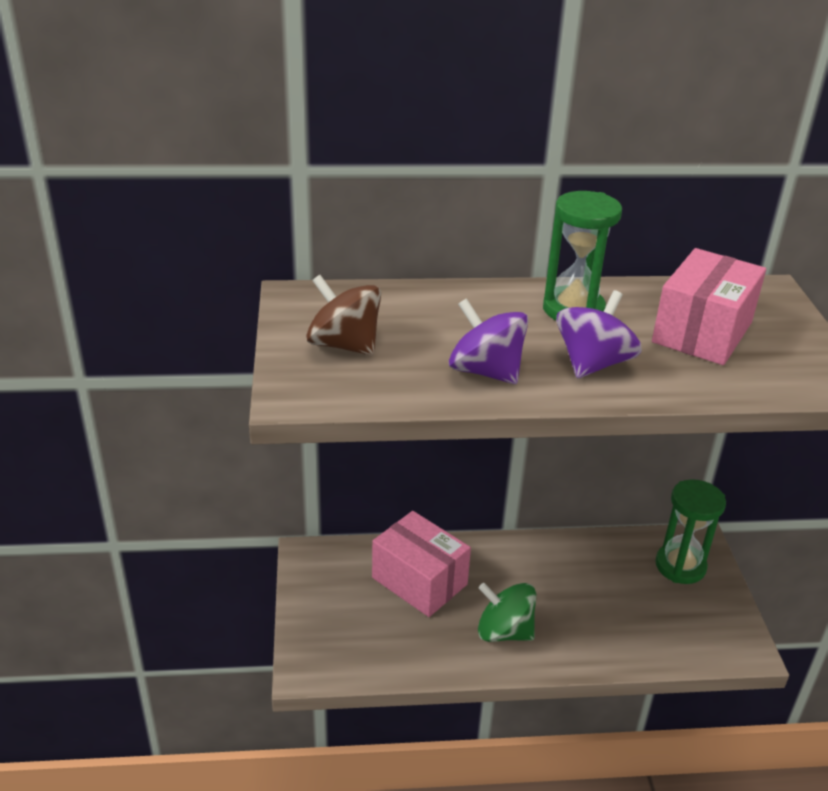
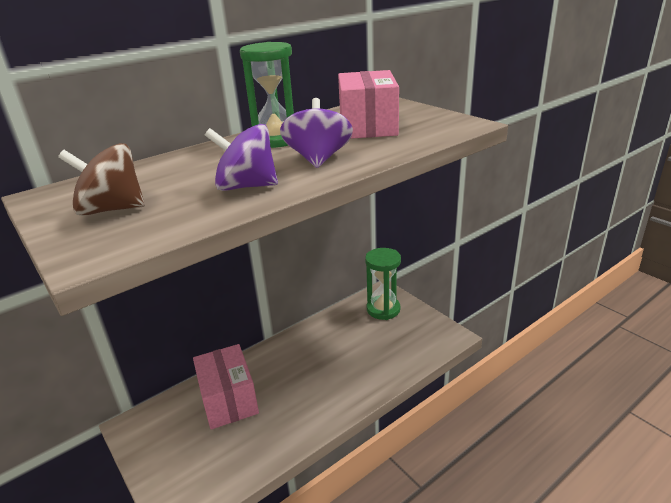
camera: 30 degrees left, 5 degrees down
(419, 581) = (229, 400): pink box -> pink box turned 60 degrees clockwise
(504, 631) = (308, 401): green spinning top -> none

